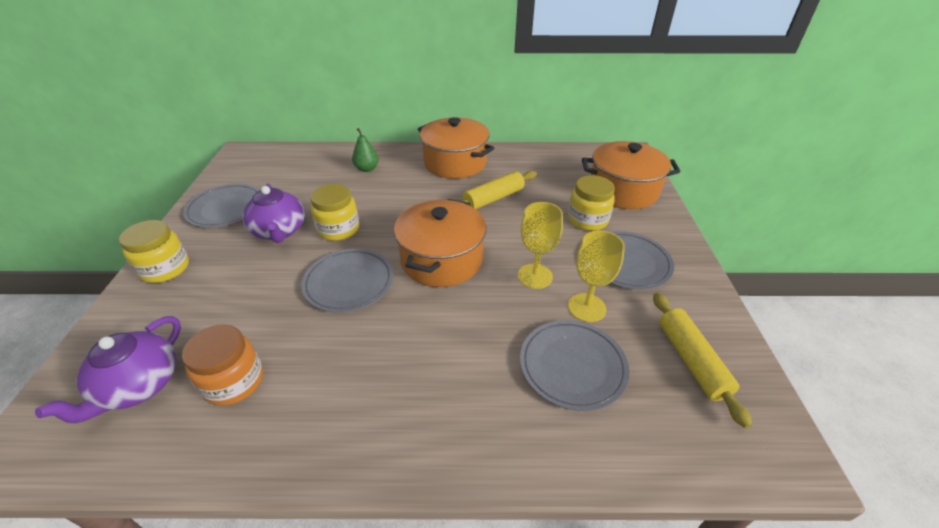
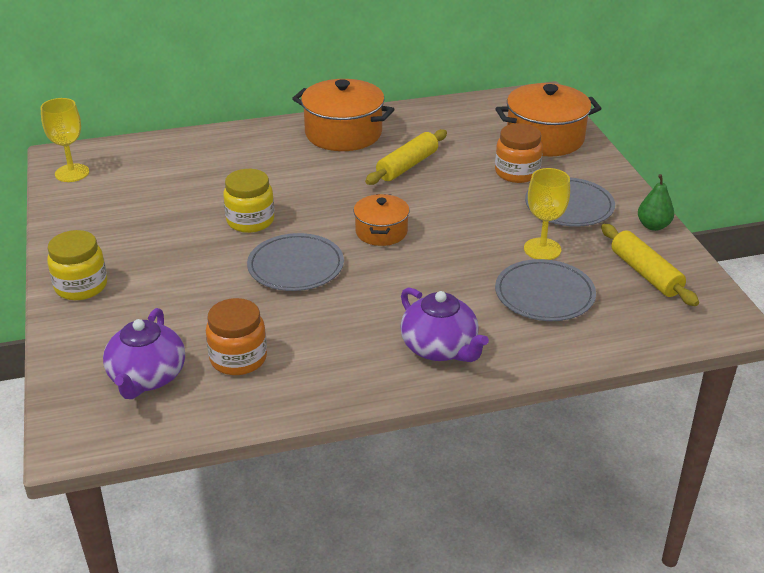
camera: 15 degrees left, 5 degrees down
(226, 208) = (99, 220): grey plate -> none
(279, 231) = (183, 232): purple teapot -> purple teapot (440, 348)
(367, 169) = (240, 154): green pear -> green pear (653, 226)
(442, 259) = (381, 232): orange pot -> orange pot, size x0.59
(535, 276) = (483, 231): yellow goblet -> yellow goblet (72, 173)
(587, 220) = (517, 173): yellow jar -> orange jar

